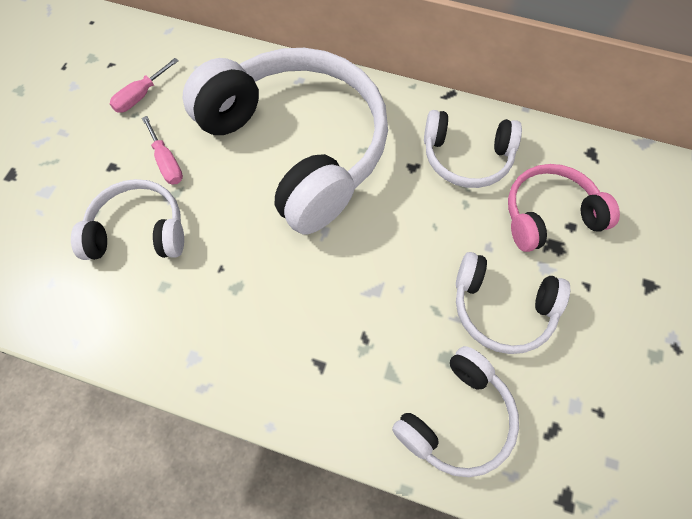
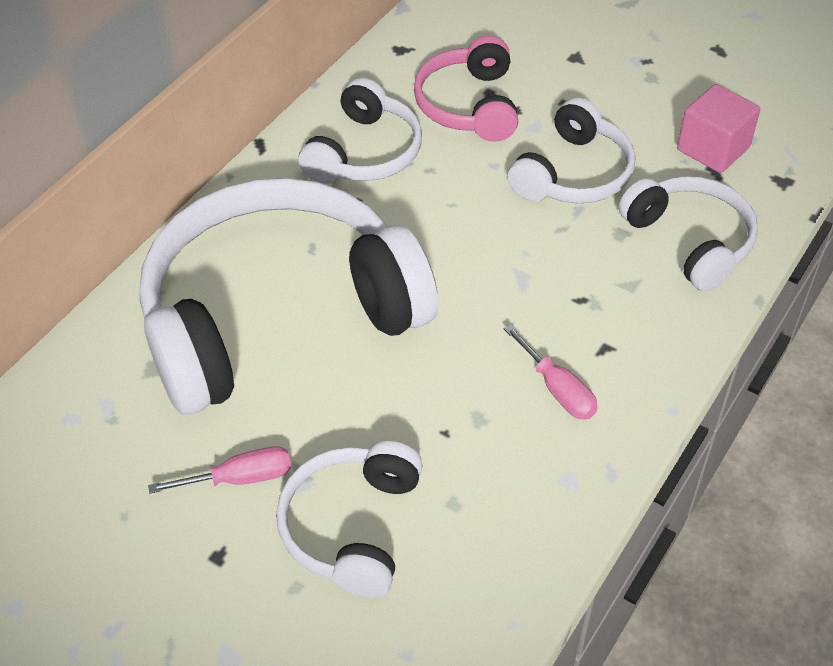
camera: 75 degrees left, 15 degrees down
(140, 96) = (89, 503): pink screwdriver -> pink screwdriver (557, 389)
(582, 426) = (713, 149): none -> pink cube

